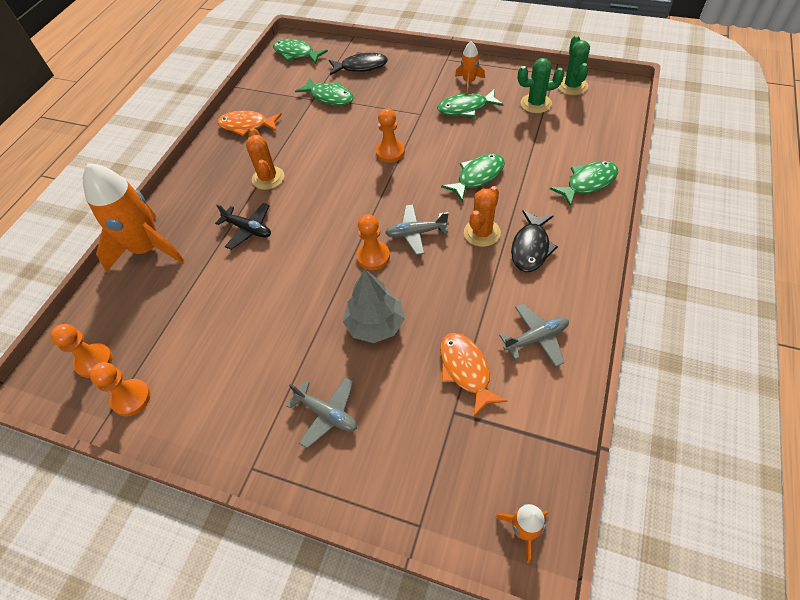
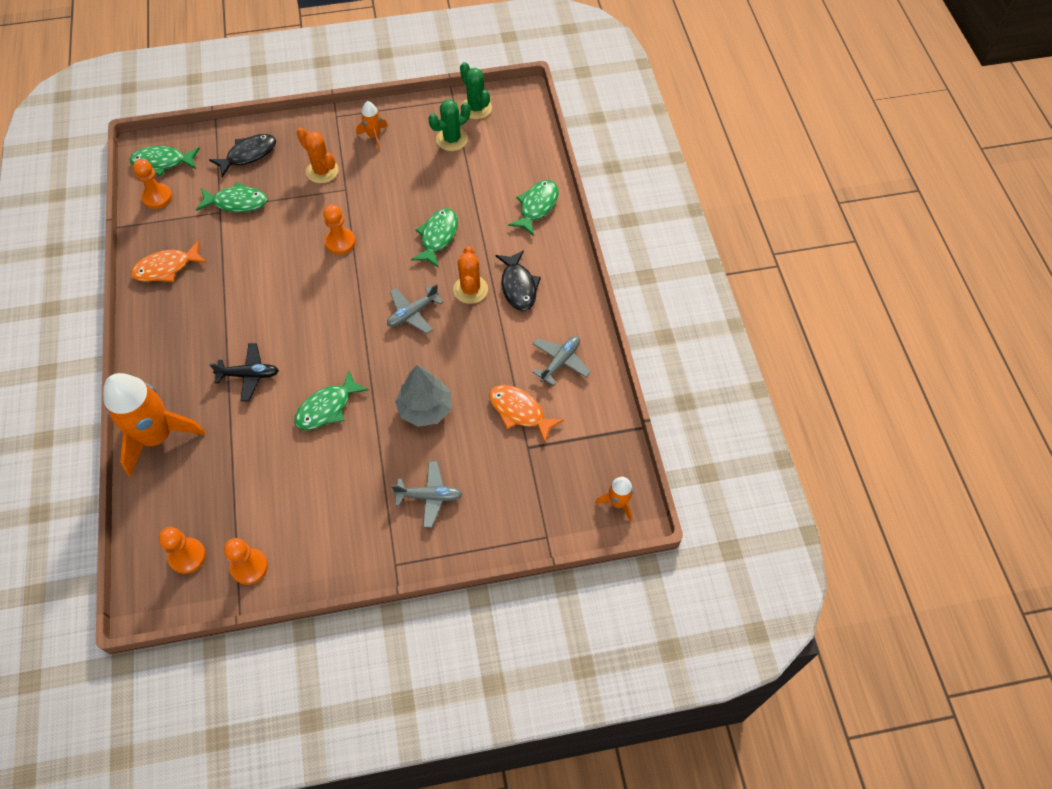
camera: 35 degrees left, 5 degrees up
(268, 178) = (232, 316): orange cactus -> orange cactus (322, 171)
(373, 256) = (387, 351): orange pawn -> orange pawn (157, 197)
(466, 108) = (387, 167): green fish -> green fish (327, 408)

